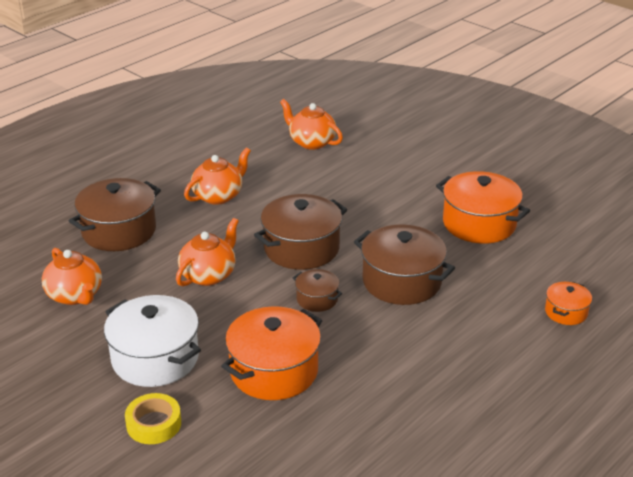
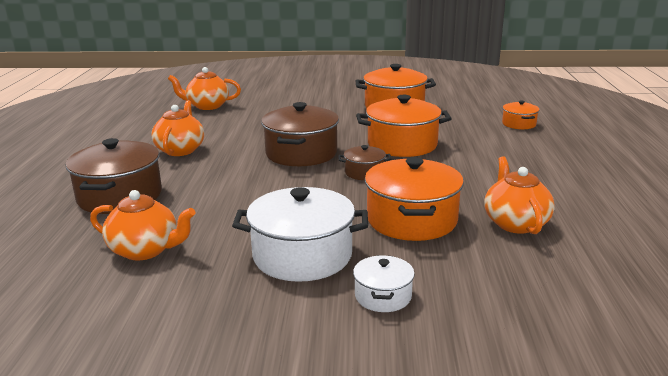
camera: 40 degrees left, 10 degrees down
(154, 424) = (383, 296): yellow tape -> white pot
(209, 275) = (254, 191): orange teapot -> orange teapot (515, 223)
(401, 281) = (402, 145): brown pot -> orange pot

